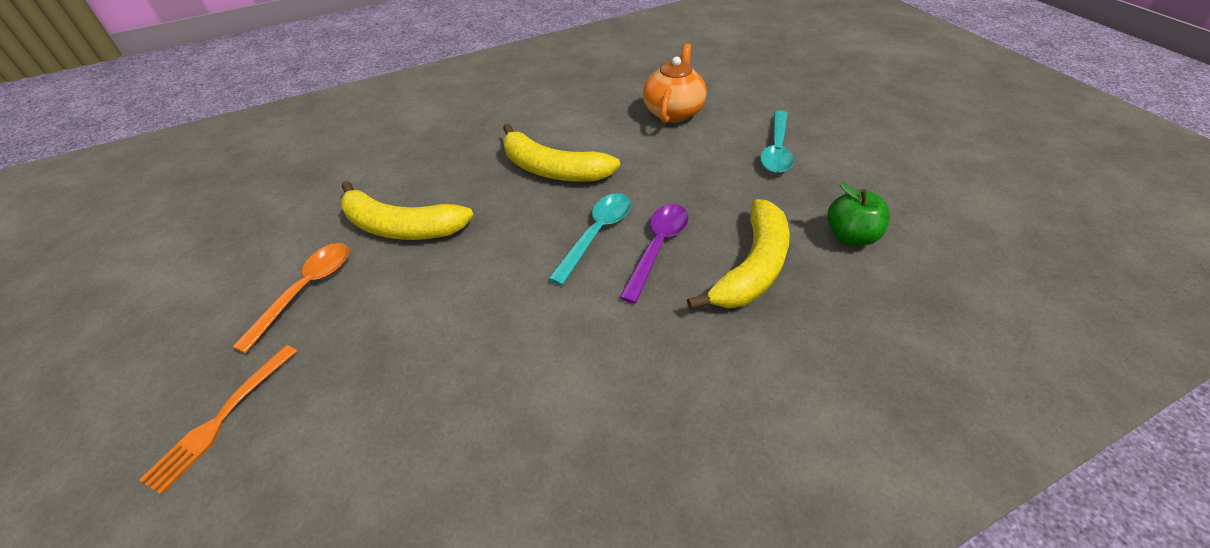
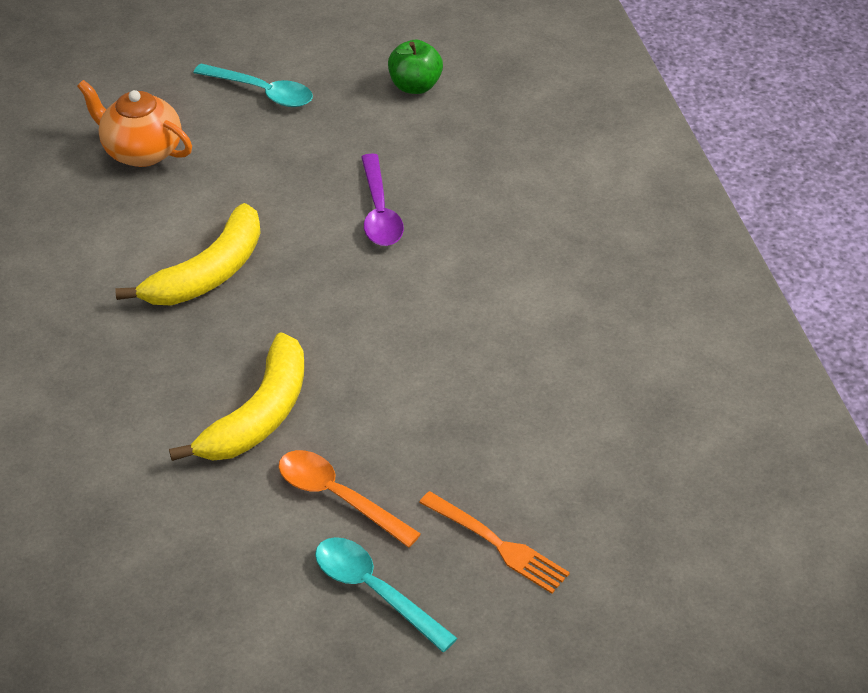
camera: 80 degrees left, 0 degrees up
(596, 234) = (341, 252): turquoise spoon -> turquoise spoon (374, 590)
(657, 247) = (379, 212): purple spoon -> purple spoon turned 135 degrees counterclockwise
(752, 267) = (431, 156): yellow banana -> none

